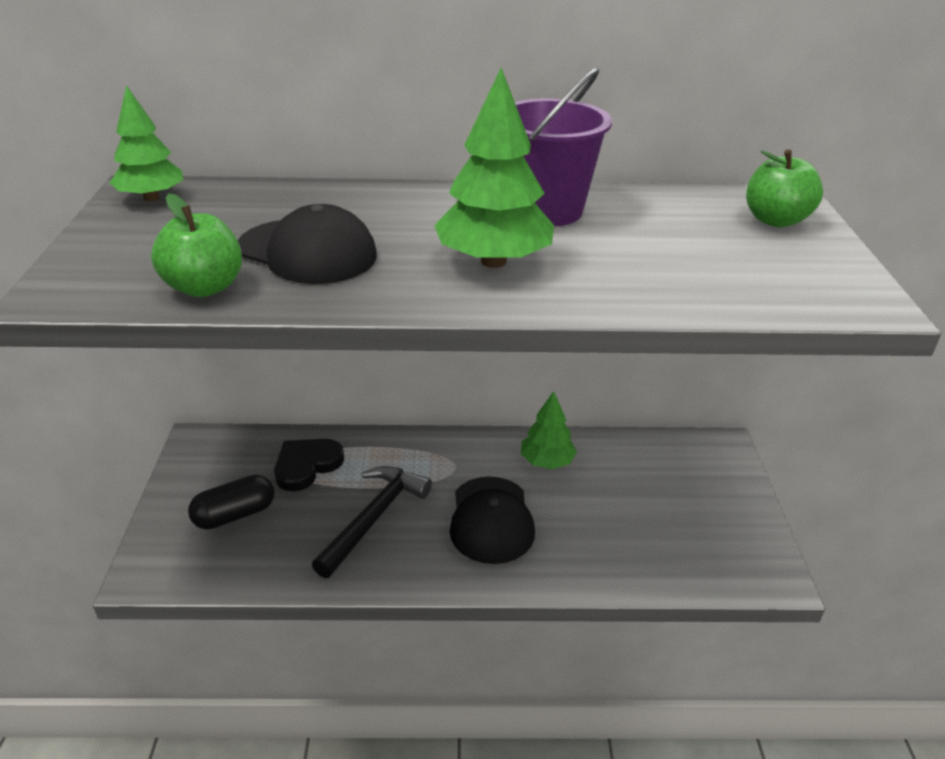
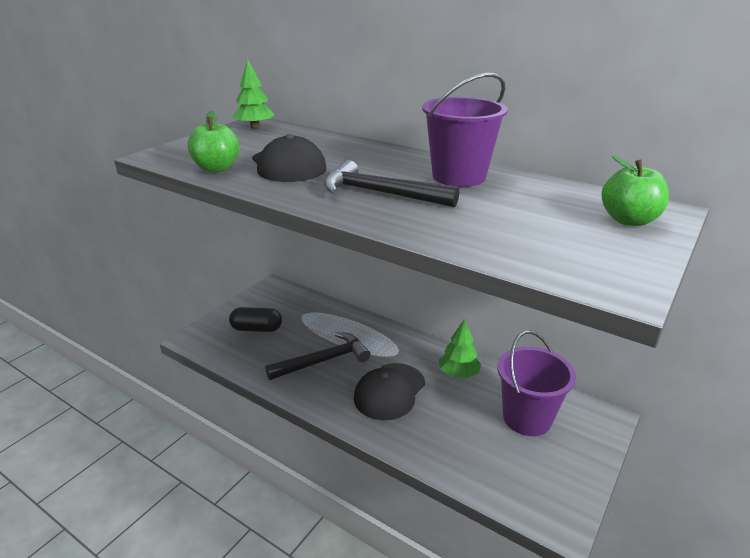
camera: 35 degrees right, 5 degrees down
(306, 465) = (315, 319): black heart -> none
(494, 261) = (381, 193): green tree -> black hammer
(656, 481) = (527, 418): none -> purple bucket

